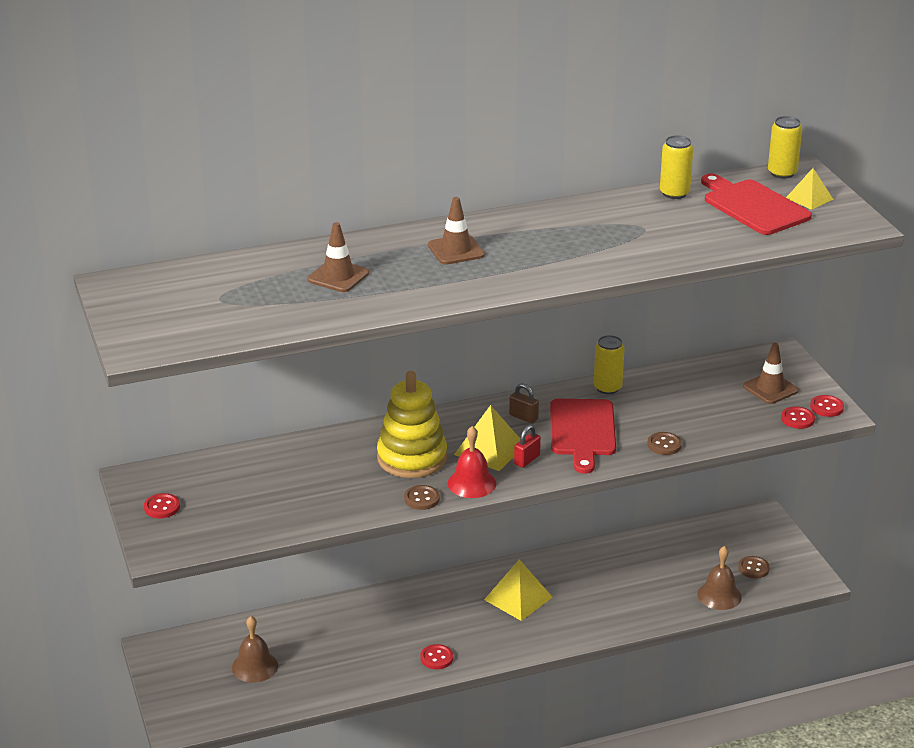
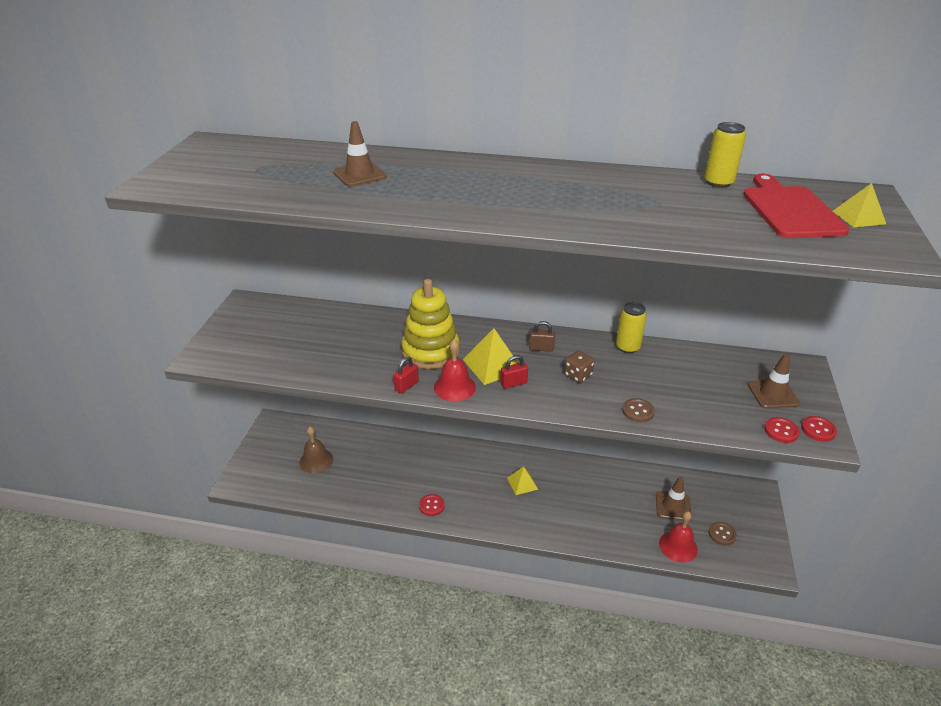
camera: 30 degrees right, 5 degrees up
(162, 507) = (237, 328): red button -> none
(422, 499) = (406, 386): brown button -> red padlock
(456, 250) = (474, 179): brown traffic cone -> brown traffic cone (673, 506)
(518, 598) = (522, 483): yellow pyramid -> yellow pyramid, size x0.63
(523, 417) = (541, 348): brown padlock -> brown padlock turned 60 degrees counterclockwise
(582, 431) = (578, 375): red cutting board -> brown dice
(719, 595) = (678, 546): brown bell -> red bell
(782, 173) = (845, 190): yellow can -> none

